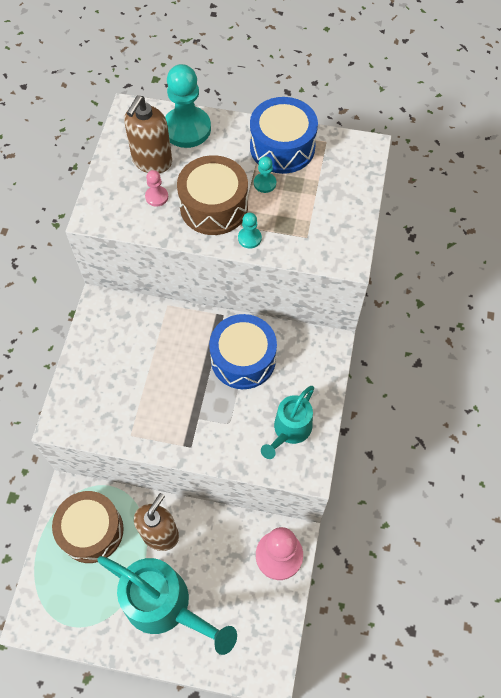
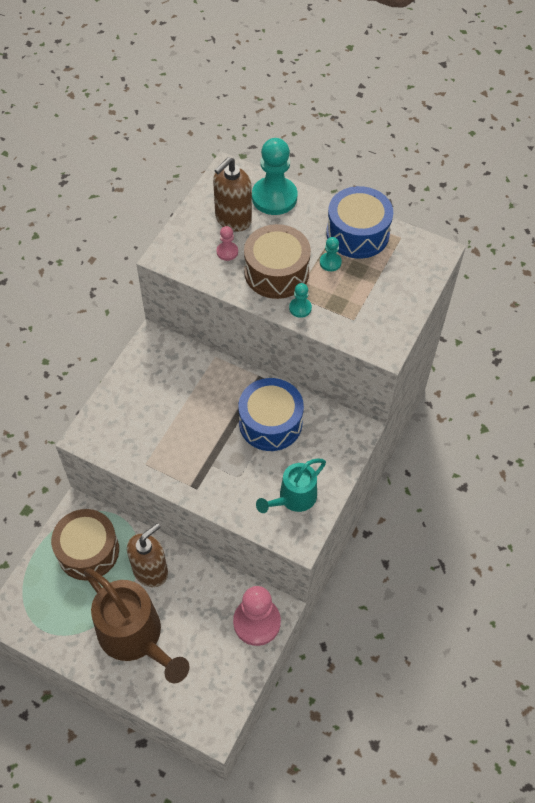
camera: 15 degrees right, 5 degrees down
(166, 606) = (136, 637): turquoise watering can -> brown watering can

